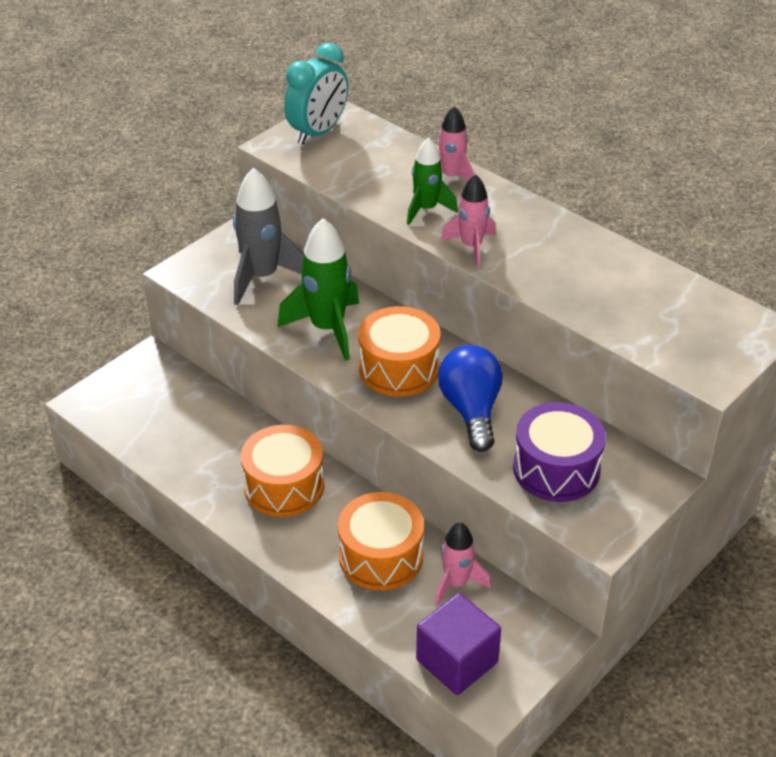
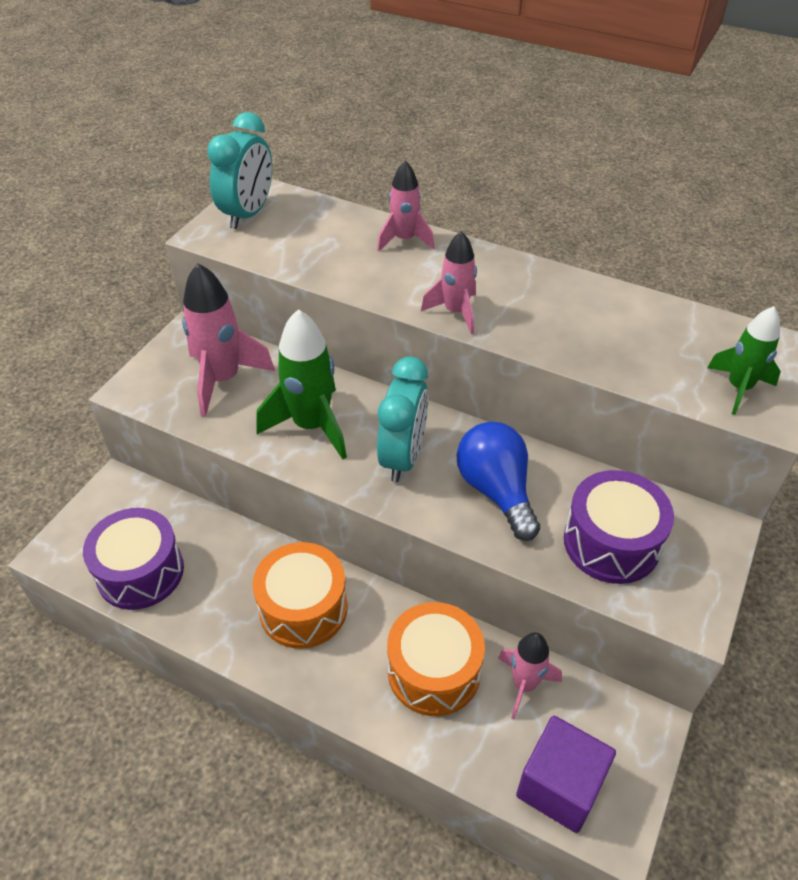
camera: 15 degrees left, 5 degrees up
(153, 430) = (140, 572): none -> purple drum
(262, 277) = (223, 379): grey rocket -> pink rocket
(399, 368) = (403, 457): orange drum -> turquoise clock
(426, 209) = (392, 279): green rocket -> green rocket (738, 388)

